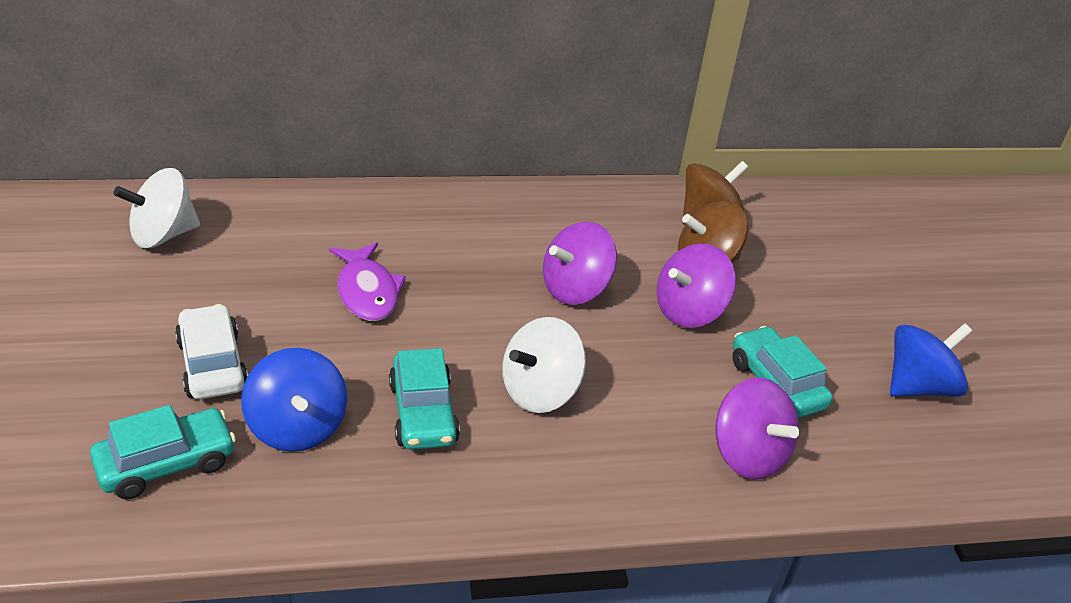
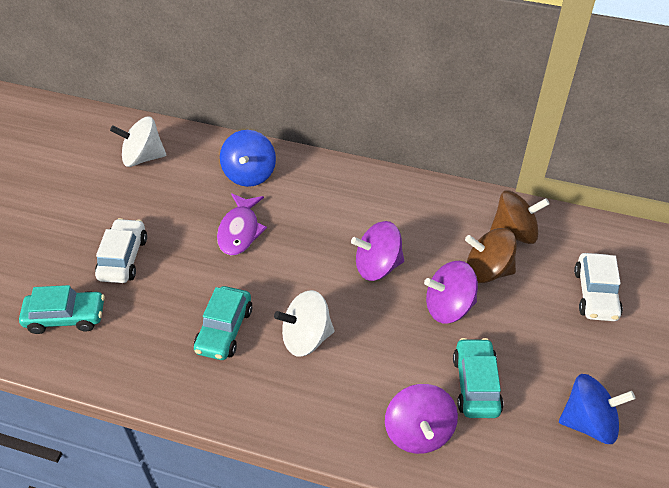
camera: 30 degrees right, 10 degrees up
(297, 427) = (147, 316): blue spinning top -> blue spinning top (249, 174)
(835, 259) = (595, 294): none -> white car

